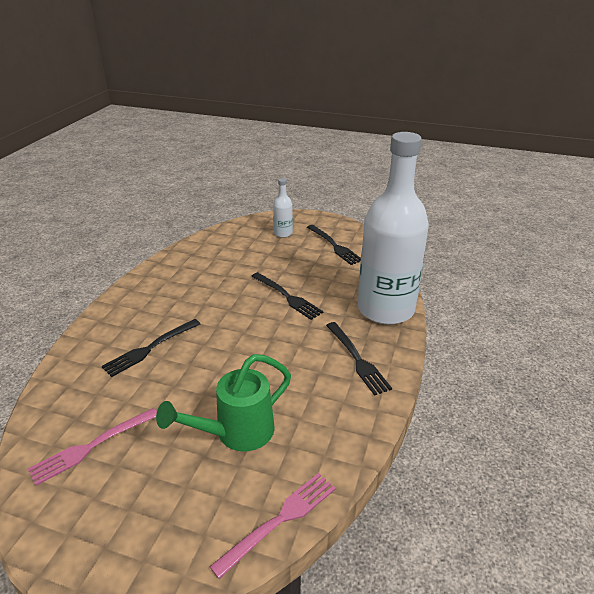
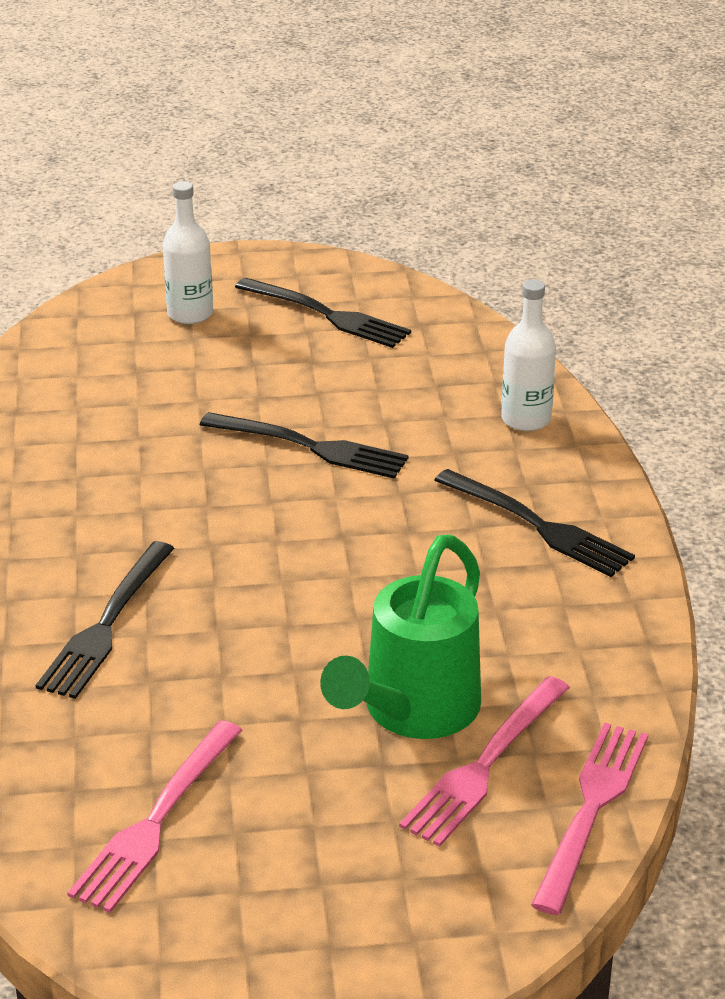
camera: 25 degrees left, 0 degrees up
(247, 474) = (484, 765): none -> pink fork
(385, 309) = (526, 419): white bottle -> white bottle, size x0.40

